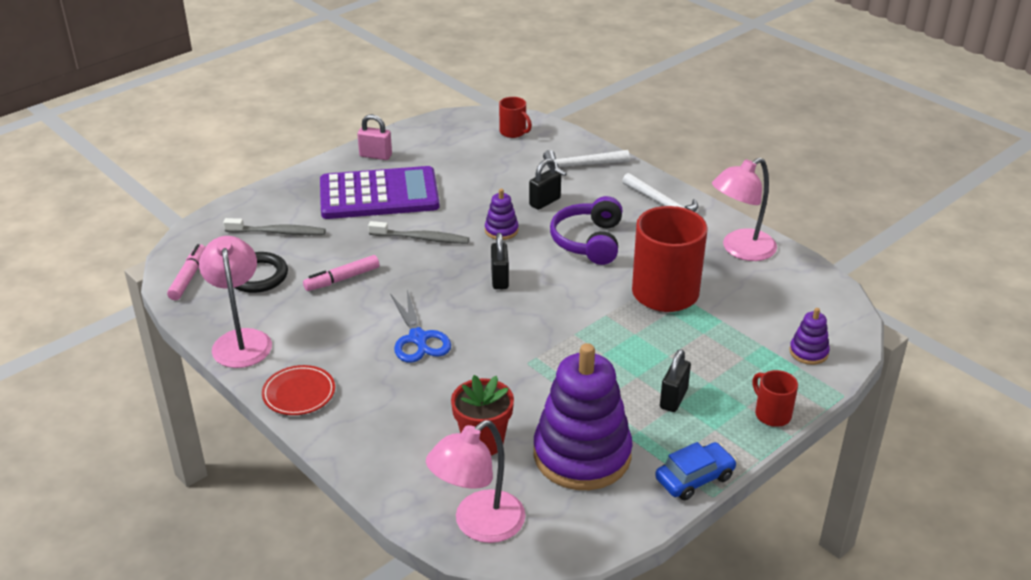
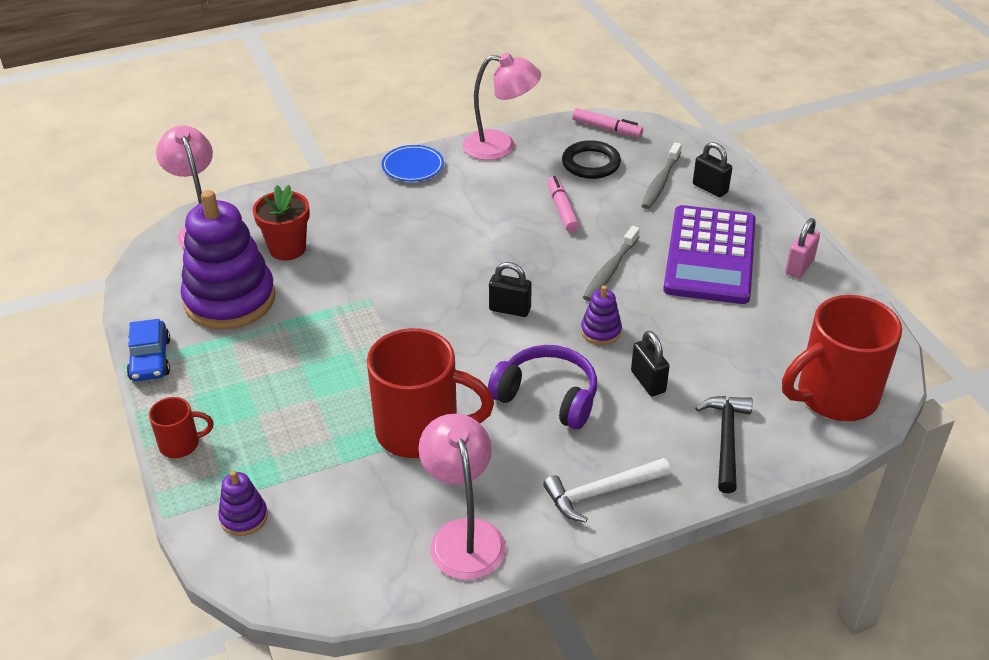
camera: 110 degrees right, 5 degrees up
(299, 393) = (413, 166): red plate -> blue plate
(418, 338) = (445, 239): blue scissors -> none
(513, 132) = (834, 396): red mug -> red mug, size x2.10
(581, 165) = (726, 440): white hammer -> black hammer
(673, 399) = (253, 380): black padlock -> black padlock (710, 188)

